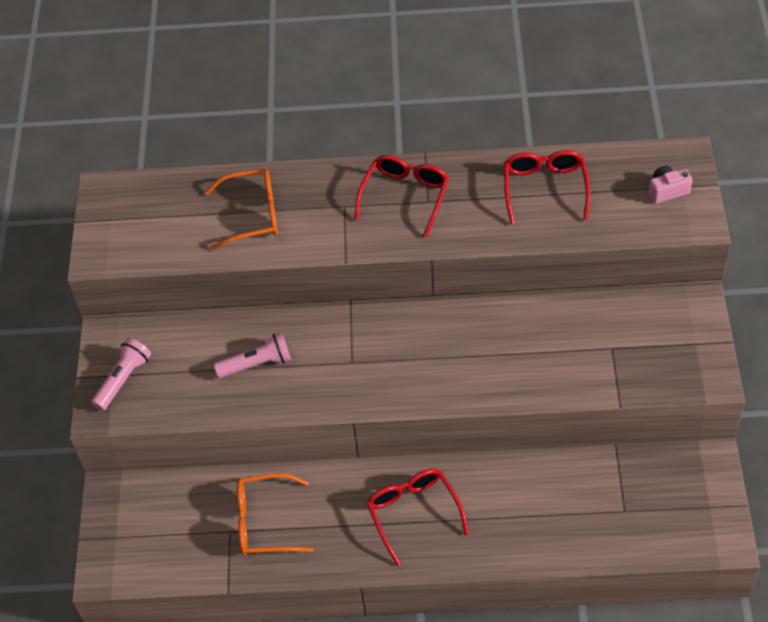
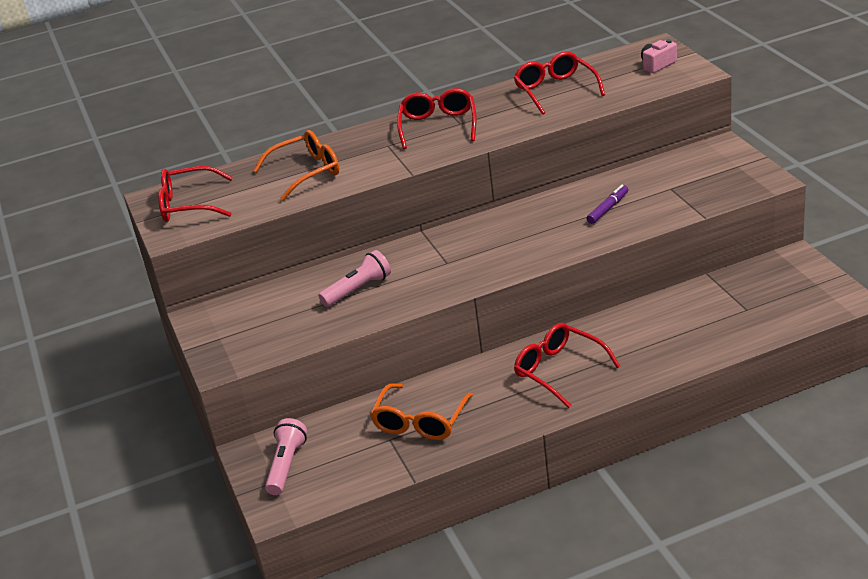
camera: 20 degrees left, 20 degrees down
(123, 379) = (232, 337): pink flashlight -> pink flashlight (286, 465)
(129, 217) = (188, 205): none -> red glasses
(264, 522) = (420, 422): orange glasses -> orange glasses turned 45 degrees counterclockwise
(536, 352) = (607, 209): none -> purple marker

